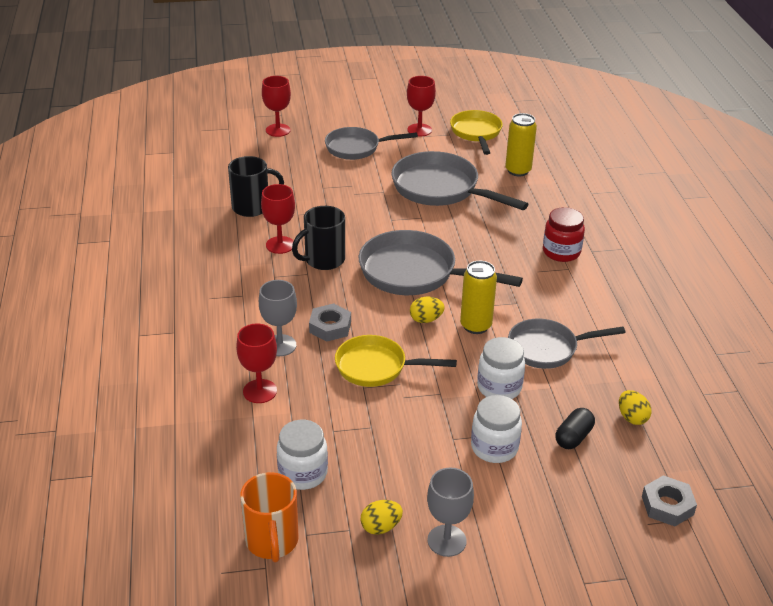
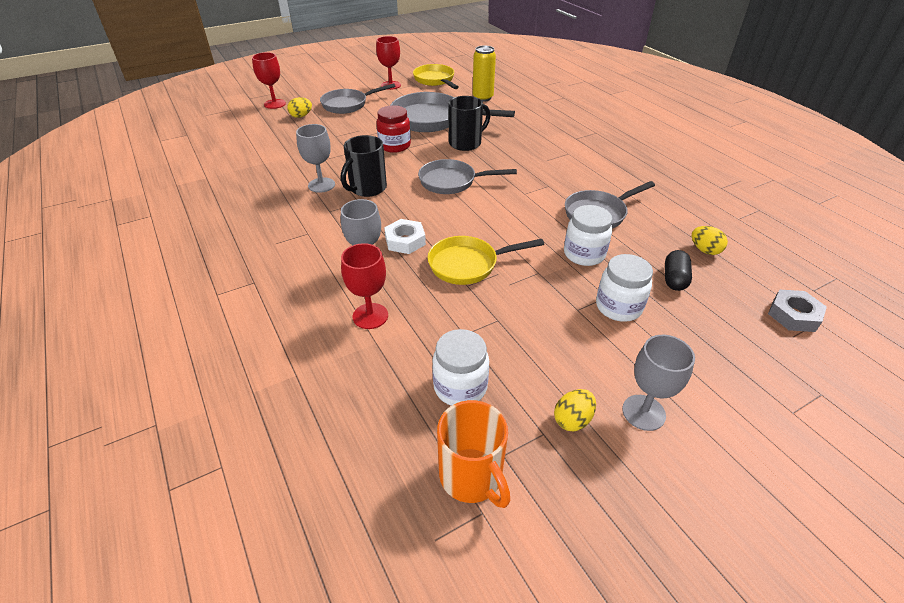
camera: 20 degrees left, 5 degrees up
(252, 207) = (280, 161): black mug -> black mug (466, 143)
(280, 245) = (321, 185): red goblet -> grey goblet
(330, 327) = (405, 241): grey nut -> white nut
(415, 273) = (452, 182): grey pan -> grey pan, size x0.66
(426, 319) = (485, 215): yellow egg -> yellow egg (301, 116)
(475, 326) = (529, 210): yellow can -> none
(561, 252) = (554, 143): red jar -> red jar (394, 146)

